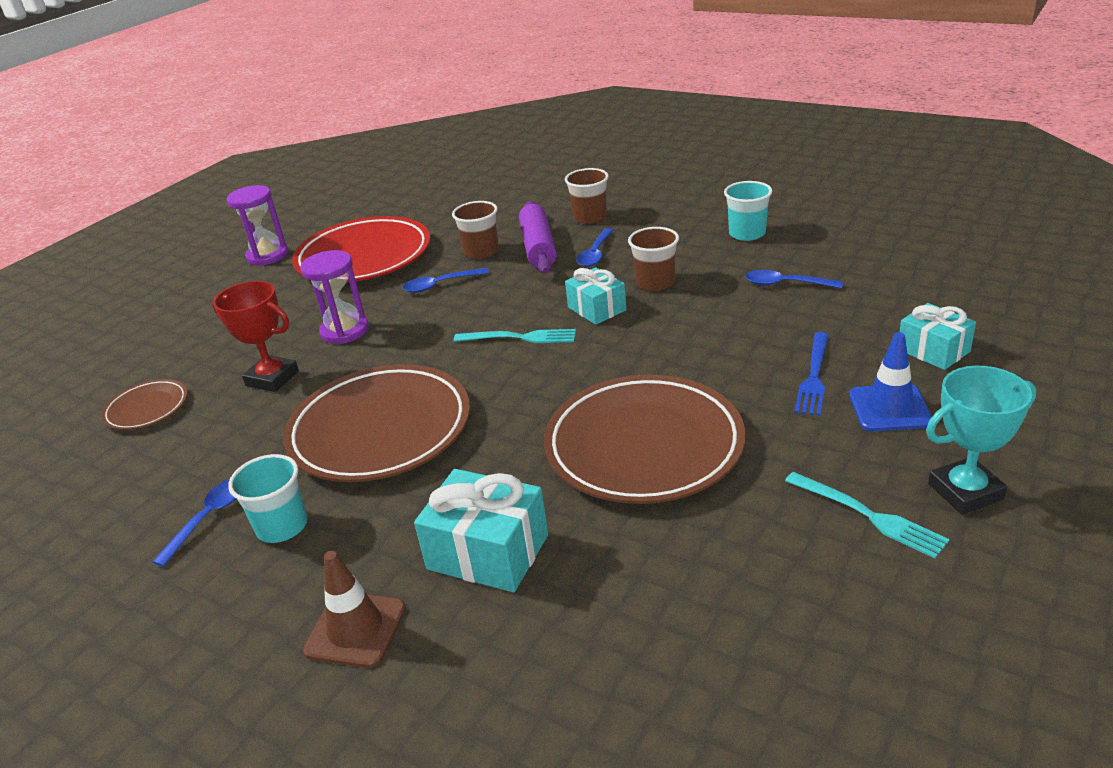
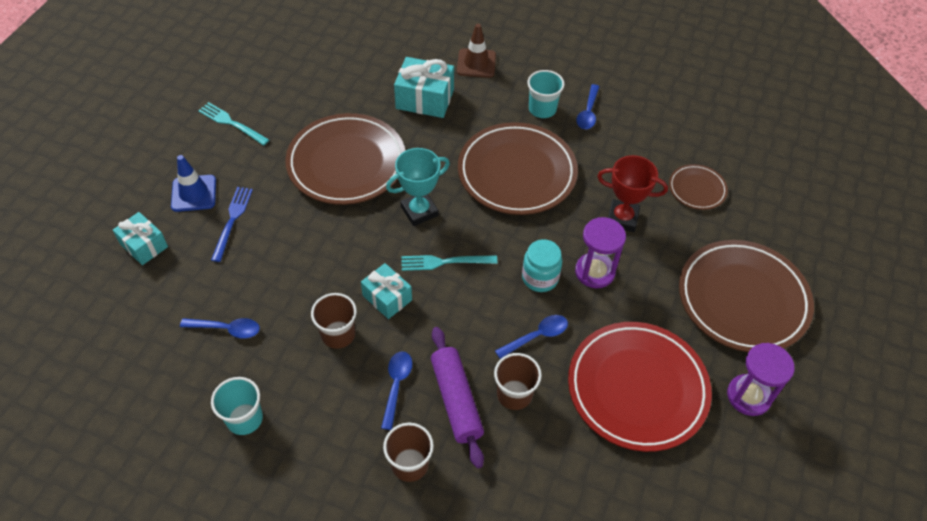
camera: 165 degrees right, 20 degrees up
(204, 312) = (742, 299): none -> brown plate
(411, 326) = (540, 278): none -> turquoise jar
(965, 491) = (177, 137): turquoise trophy -> turquoise trophy (419, 211)

